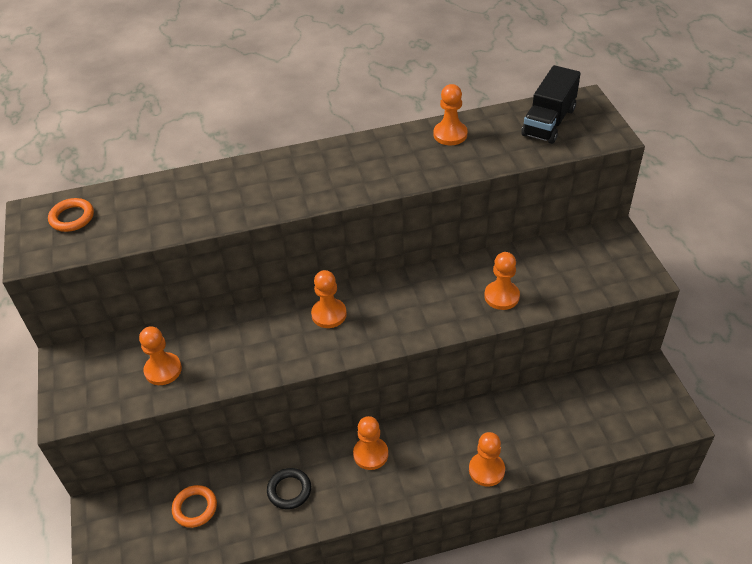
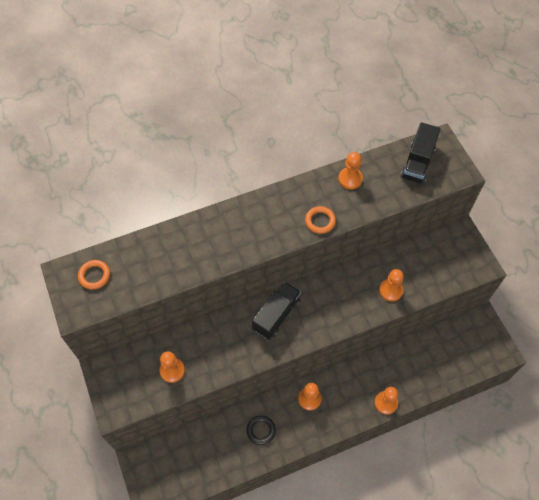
camera: 10 degrees left, 15 degrees up
(195, 508) = (201, 450): orange ring -> orange ring (320, 221)
(329, 314) = (276, 315): orange pawn -> black truck

